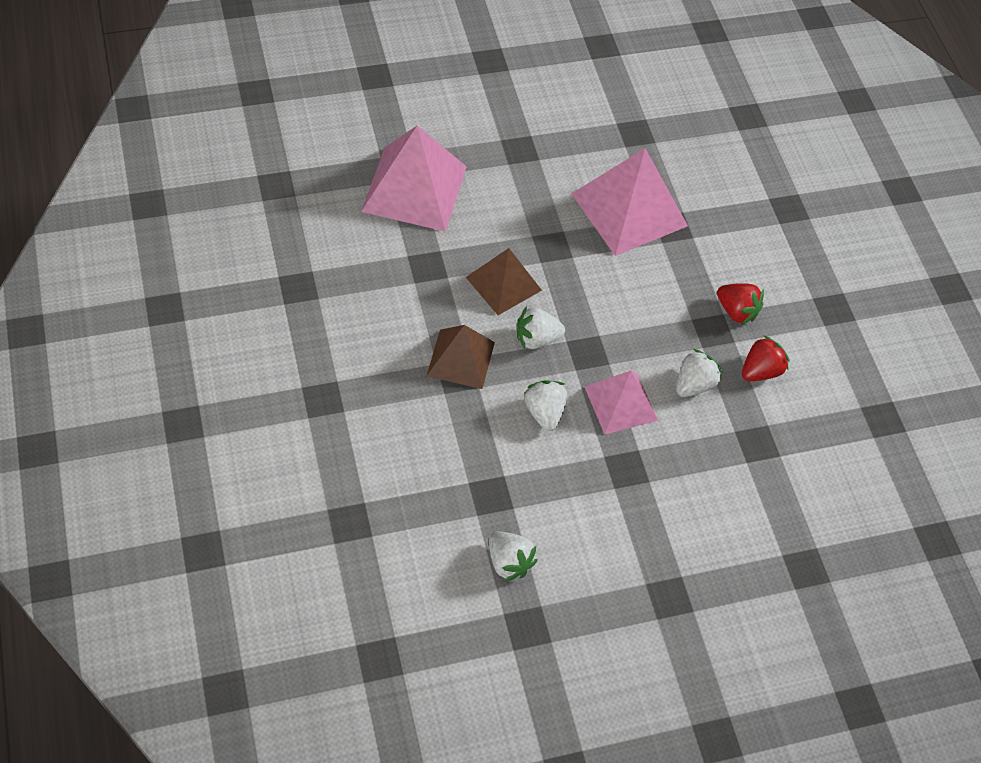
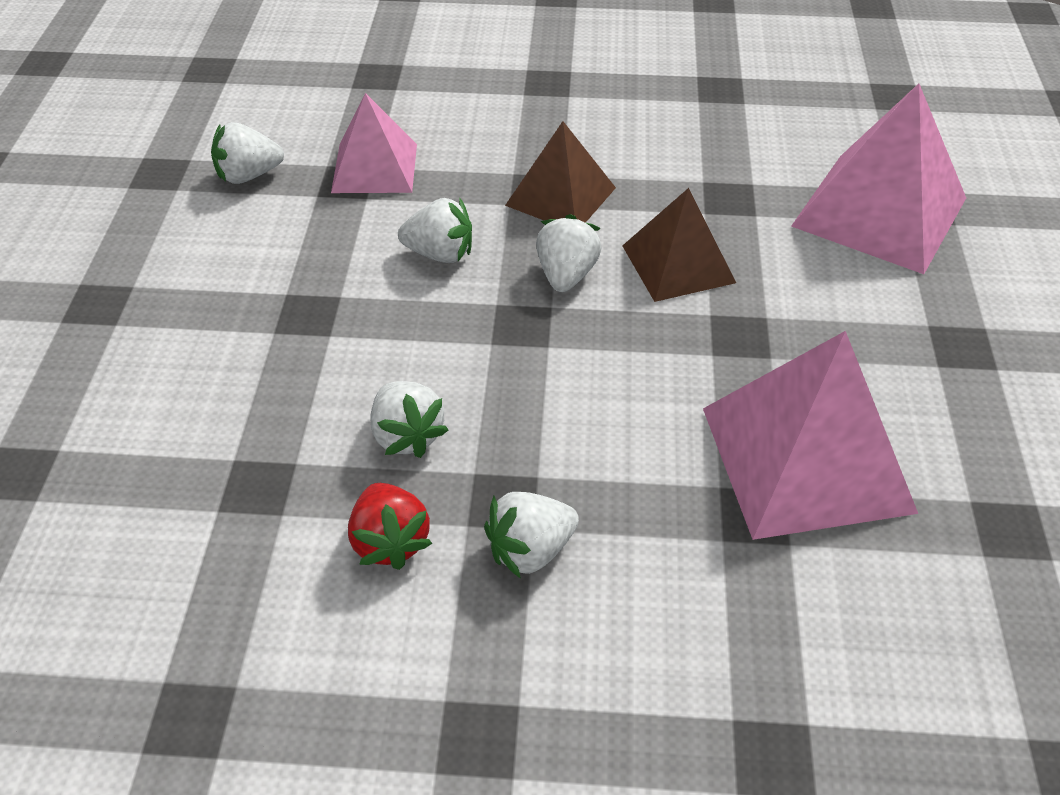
camera: 115 degrees right, 10 degrees down
(620, 403) = (416, 336): pink pyramid -> pink pyramid (374, 168)
(736, 311) = (530, 550): red strawberry -> white strawberry

